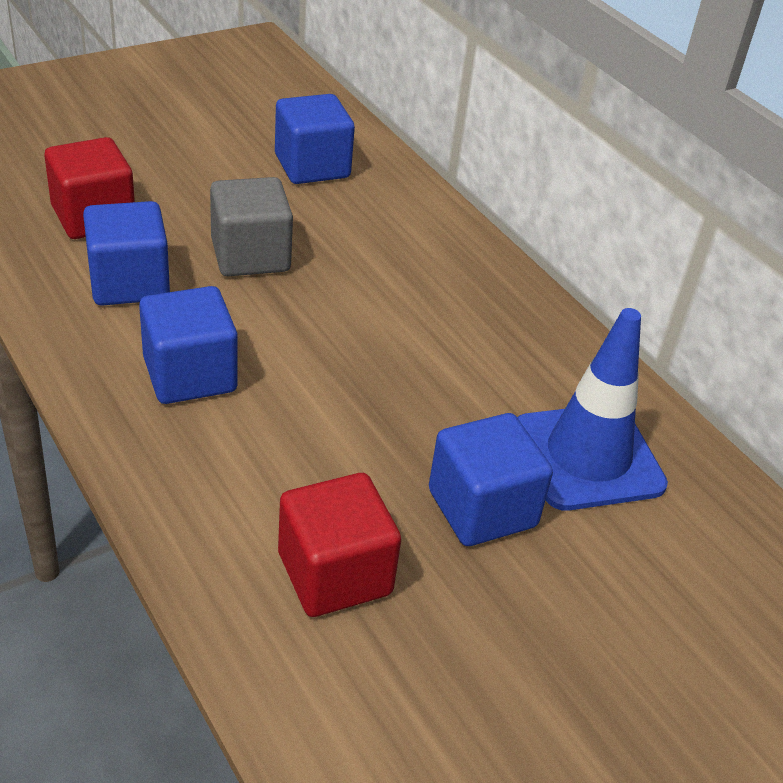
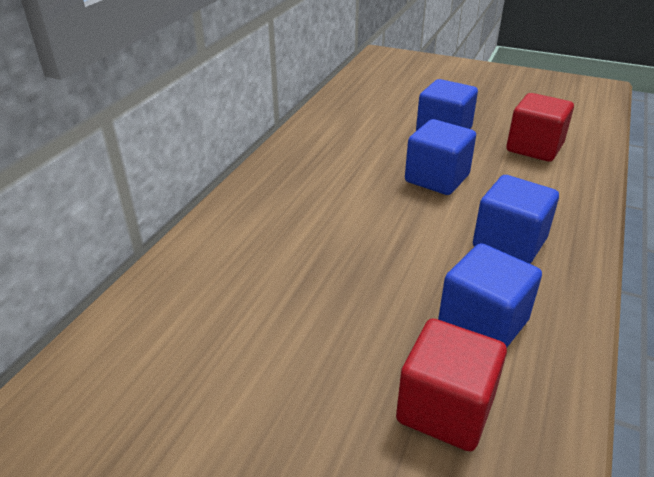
camera: 120 degrees left, 5 degrees down
(250, 255) = (370, 285): grey cube -> none
(312, 166) = (202, 324): blue cube -> blue cube (437, 178)
(588, 457) = (373, 120): blue traffic cone -> none

